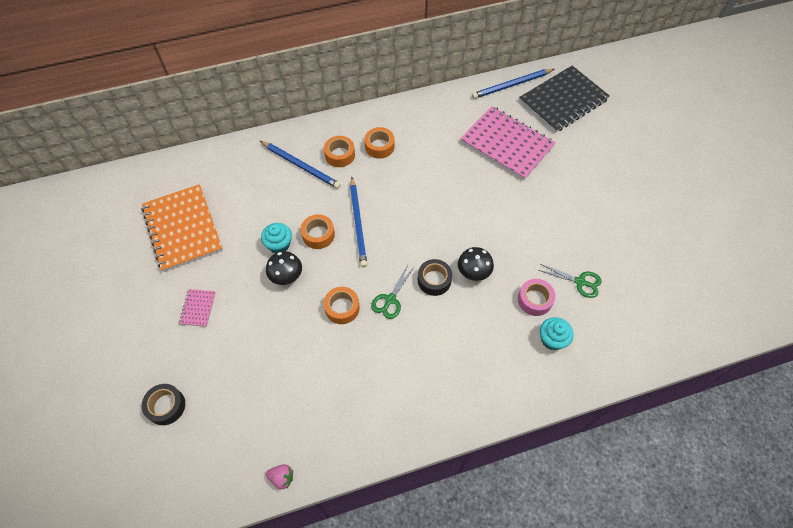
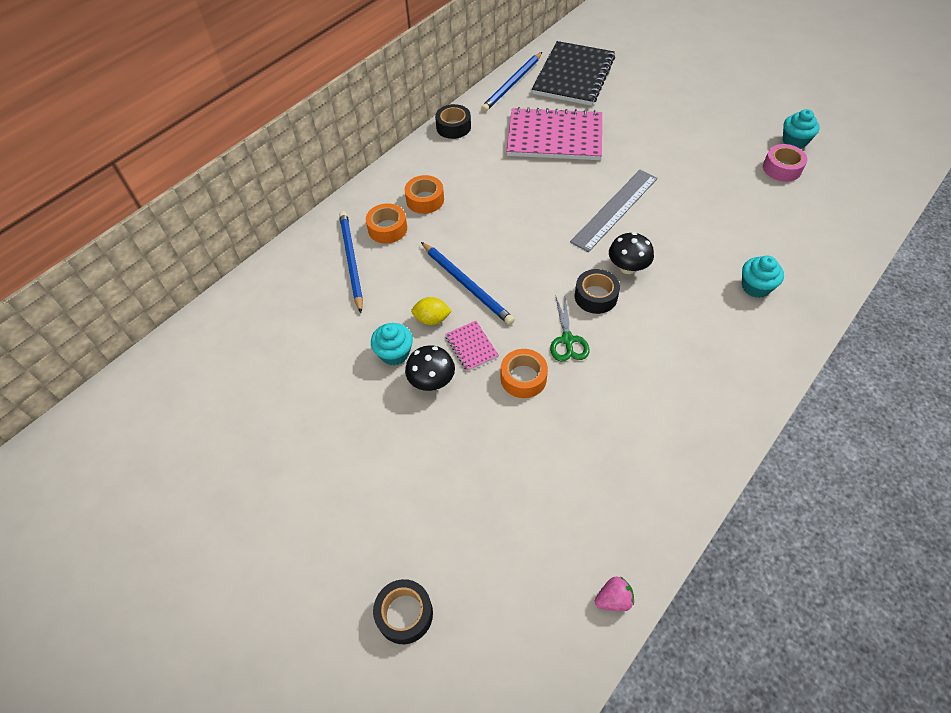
camera: 30 degrees left, 5 degrees down
(183, 229) = (258, 400): orange notebook -> none
(198, 308) = (352, 477): pink notebook -> pink notebook (471, 346)
(301, 166) = (351, 261): blue pencil -> blue pencil turned 105 degrees counterclockwise
(318, 235) = (432, 319): orange tape -> yellow lemon
(442, 100) = (453, 127): none -> black tape
(502, 224) = (615, 209): none -> grey ruler
(534, 300) = (707, 261): pink tape -> pink tape (782, 168)
(580, 282) = (733, 222): green scissors -> none
(691, 244) = (794, 141): none -> turquoise cupcake

